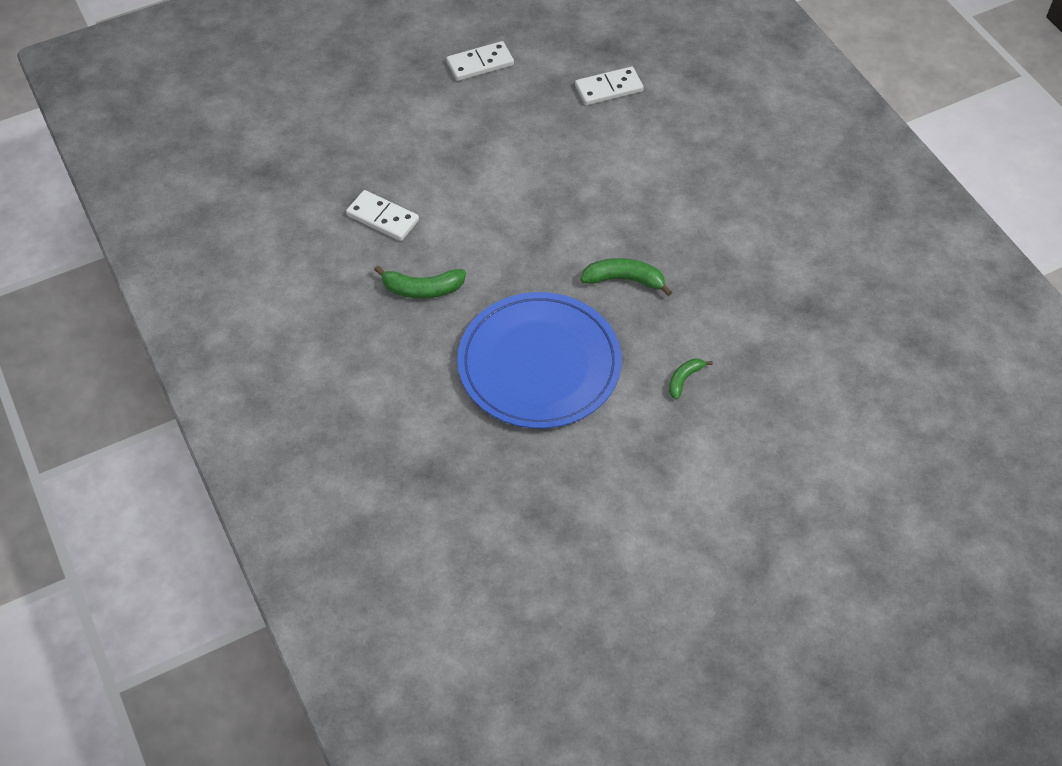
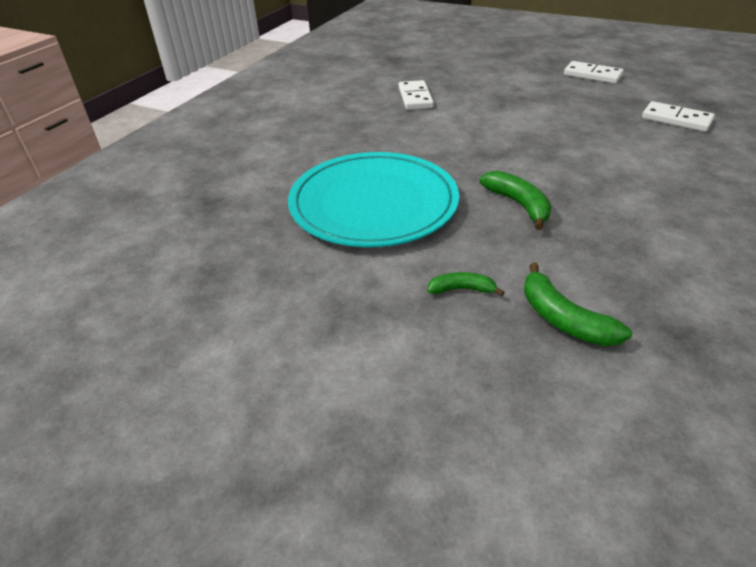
camera: 55 degrees right, 15 degrees down
(422, 289) = (377, 132): green banana -> green banana (563, 319)
(539, 364) = (373, 203): blue plate -> turquoise plate

